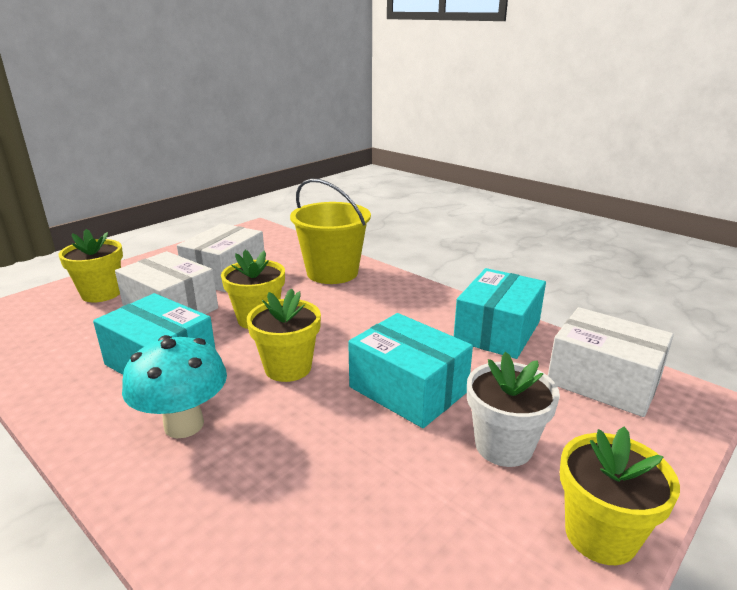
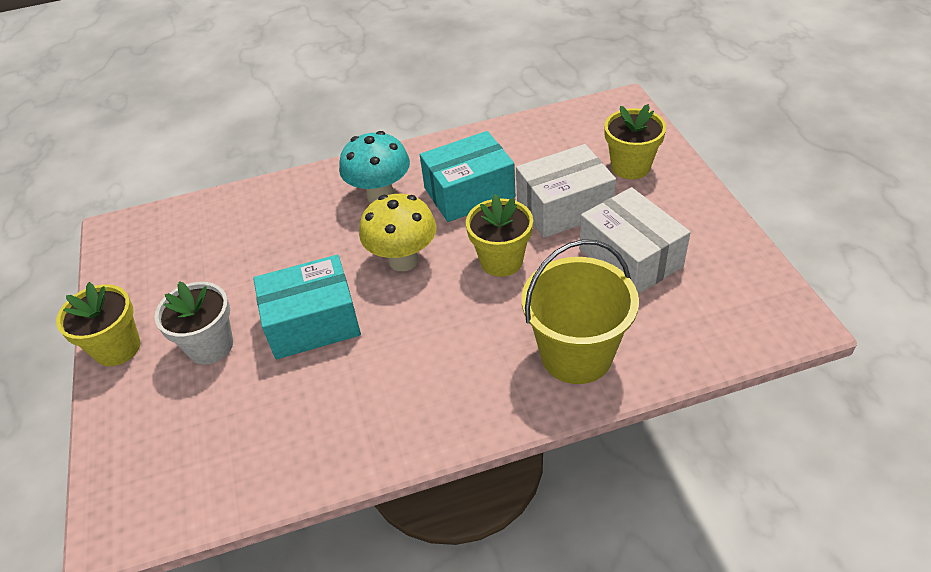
camera: 125 degrees right, 20 degrees up
(288, 368) = (403, 260): yellow flower pot -> yellow mushroom
(497, 331) = (332, 443): turquoise box -> none
(603, 381) = (195, 473): white box -> none

